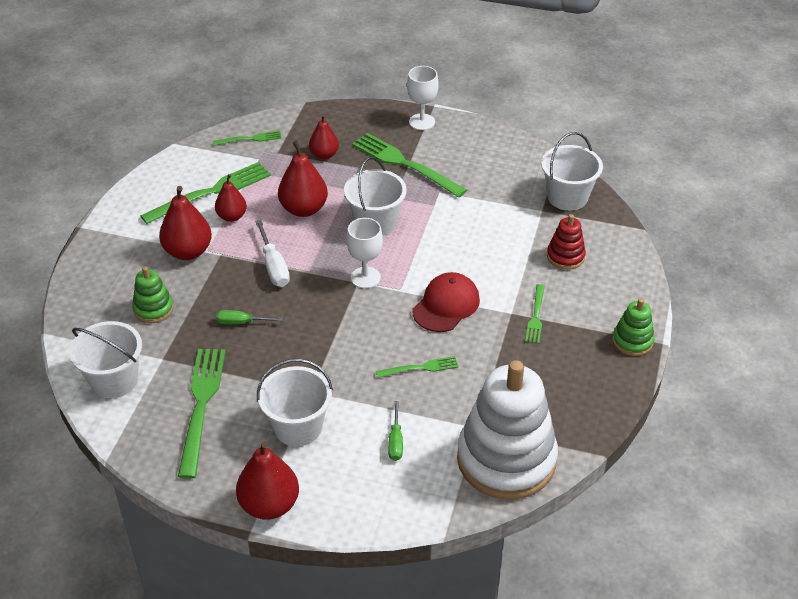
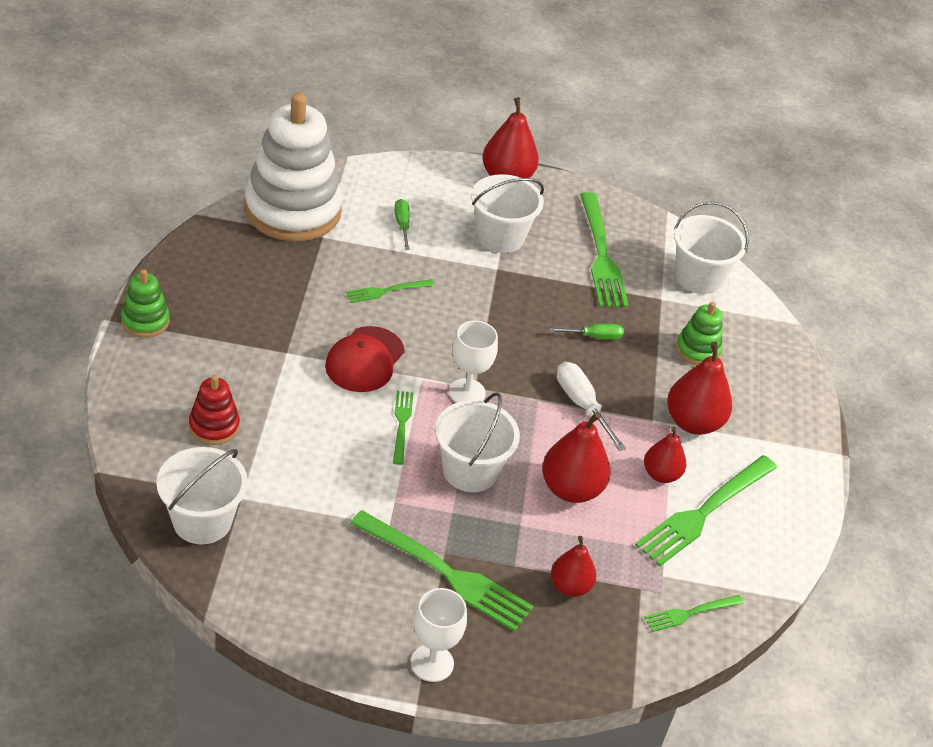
camera: 165 degrees right, 0 degrees up
(536, 317) = (257, 347): green fork -> green fork (401, 423)

